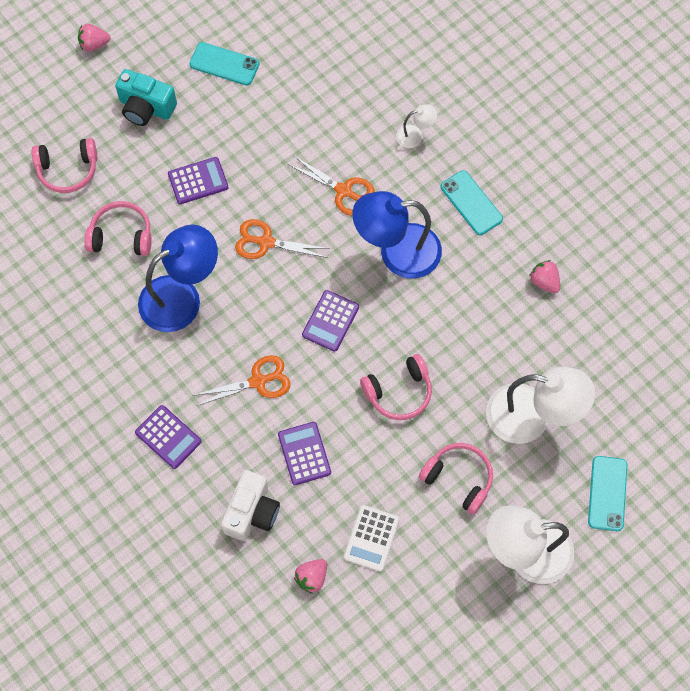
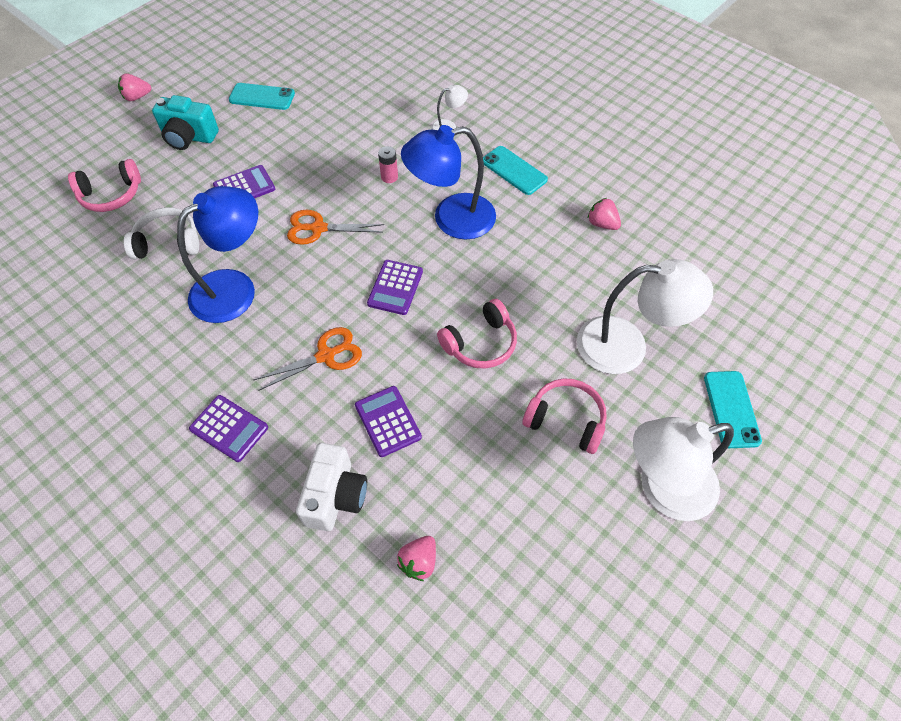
camera: 10 degrees left, 10 degrees down
(121, 236) = (168, 243): pink headphones -> white headphones
(343, 191) = (389, 177): orange scissors -> pink battery
(371, 538) = (482, 502): white calculator -> none

